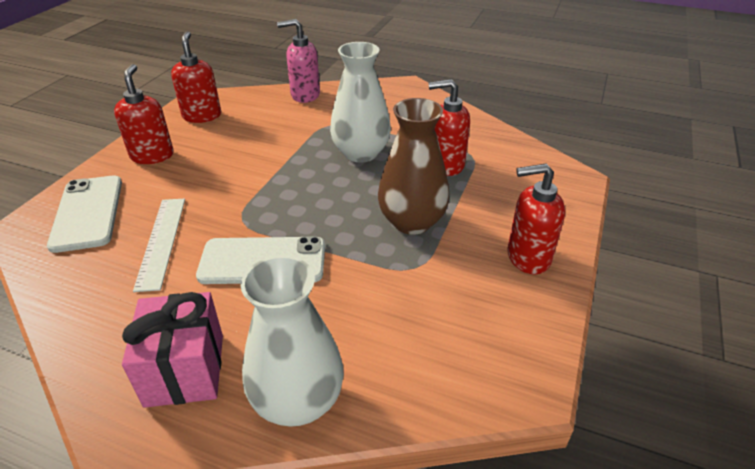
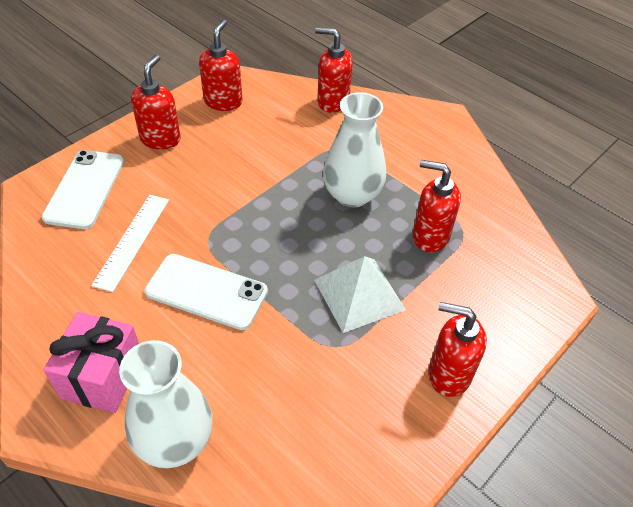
camera: 20 degrees right, 10 degrees up
(305, 95) = (332, 102): pink soap dispenser -> red soap dispenser
(412, 222) = (359, 294): brown vase -> white pyramid

